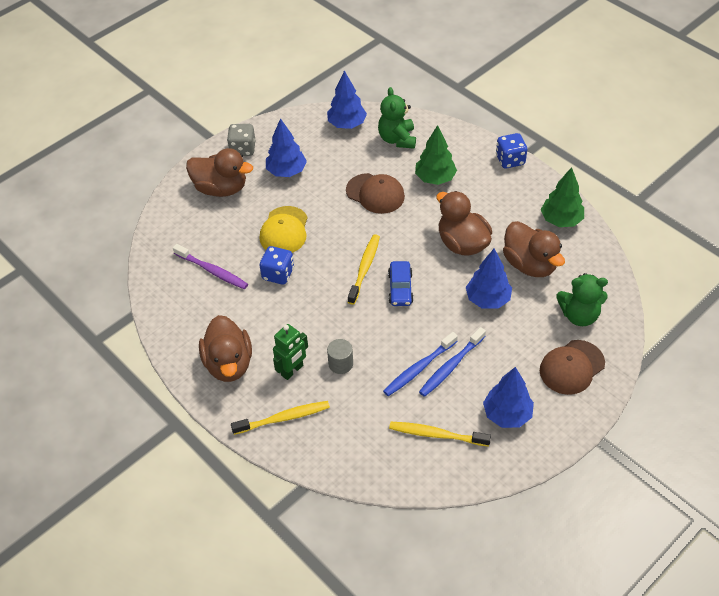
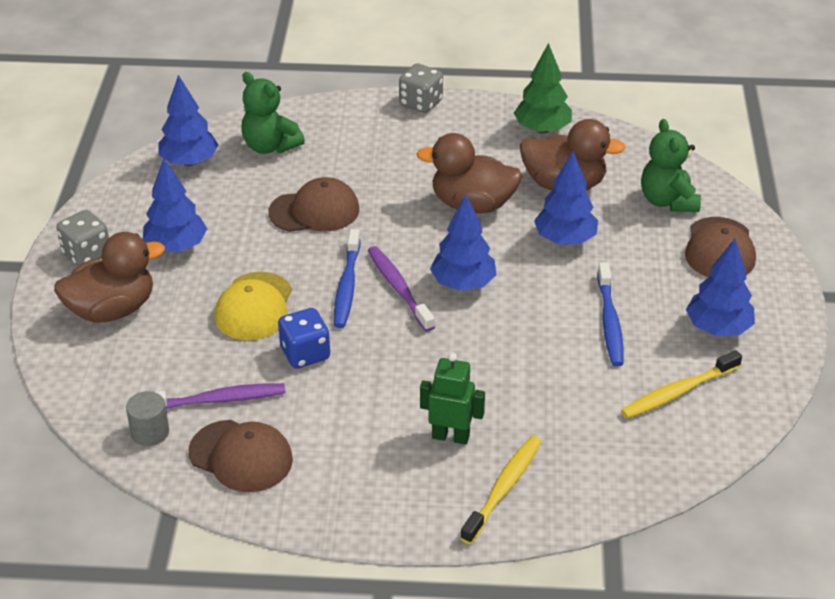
camera: 45 degrees left, 10 degrees down
(189, 308) = (241, 456): none -> brown cap
(229, 364) = (367, 479): brown duck -> none
(284, 231) = (254, 307): yellow cap -> yellow cap turned 45 degrees clockwise
(292, 370) = (451, 436): green robot -> green robot turned 75 degrees counterclockwise
(340, 364) = (495, 394): grey cylinder -> grey cylinder (150, 432)
(364, 268) = (398, 288): yellow toothbrush -> purple toothbrush
(400, 288) = (463, 284): blue car -> blue tree
(419, 368) = (581, 344): blue toothbrush -> blue toothbrush (347, 286)
(435, 178) = (363, 161): green tree -> none
(510, 160) = (421, 103): blue dice -> grey dice
(579, 315) = (667, 201): green teddy bear -> green teddy bear turned 120 degrees clockwise

